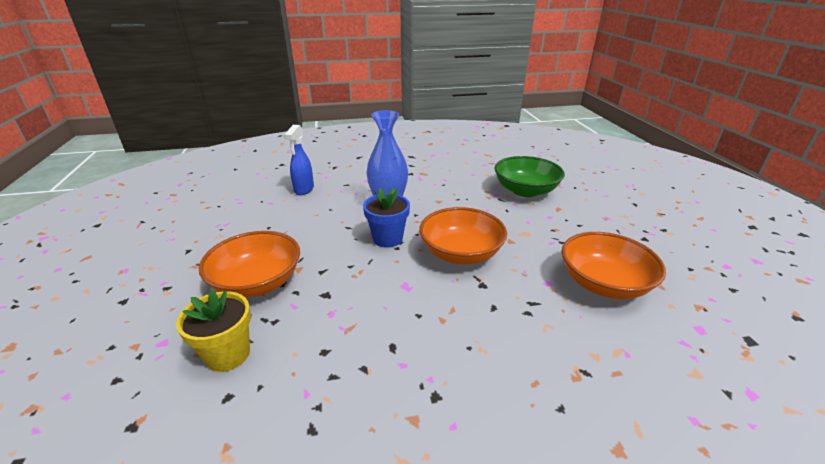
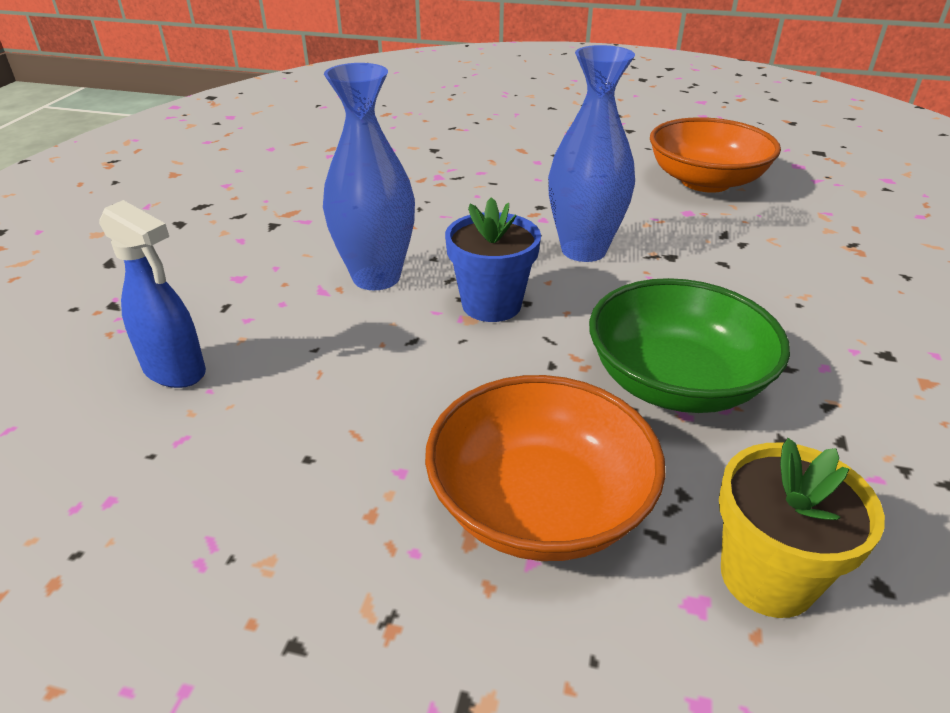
camera: 65 degrees left, 5 degrees up
(461, 253) = (583, 250): orange bowl -> blue vase
(525, 190) = (451, 153): green bowl -> green bowl (675, 382)

